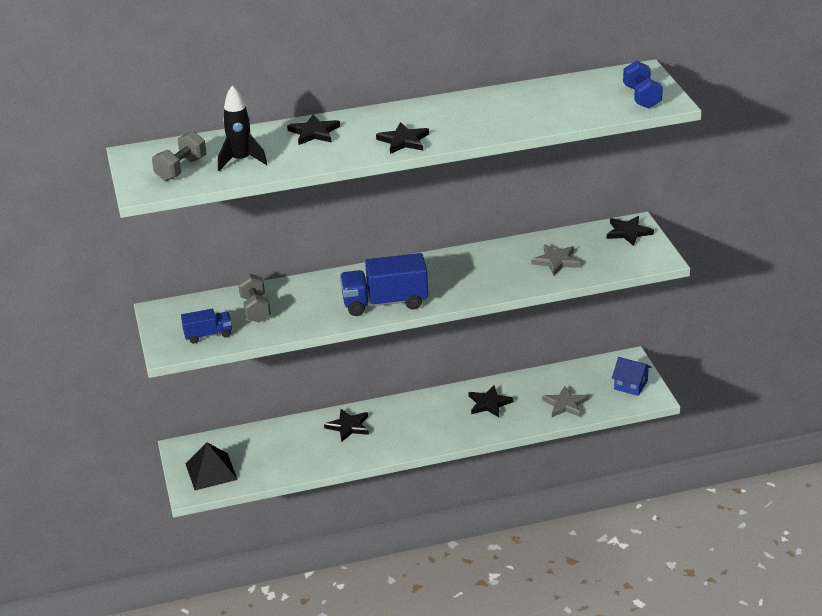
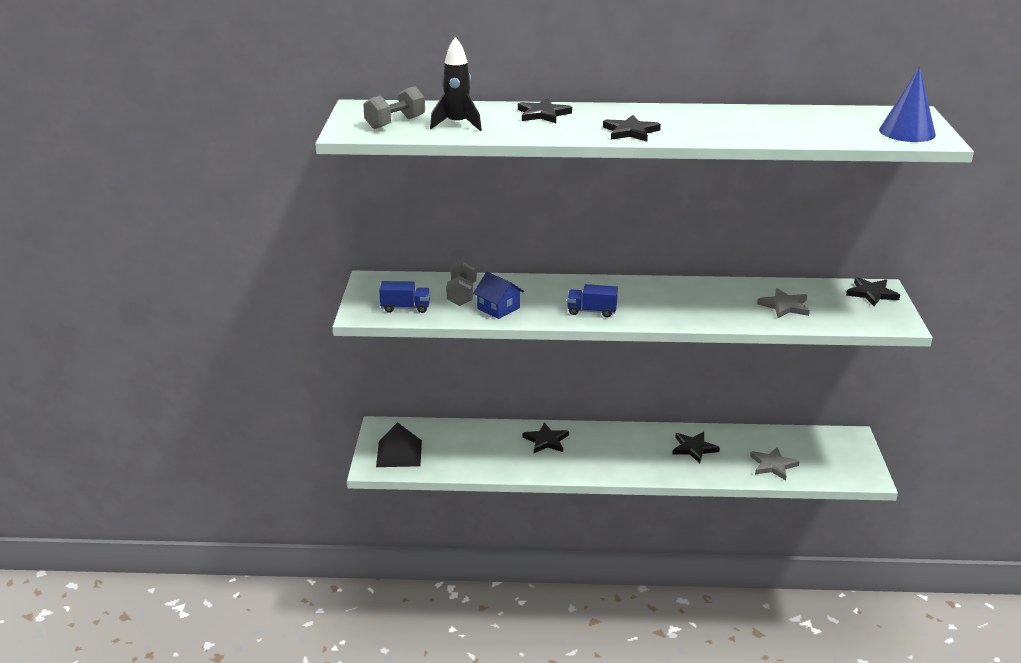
camera: 15 degrees right, 5 degrees down
(385, 302) = (591, 311): blue truck -> blue truck, size x0.55
(631, 385) = (848, 461): blue house -> blue house (498, 308)
(642, 97) = (907, 132): blue dumbbell -> blue cone

